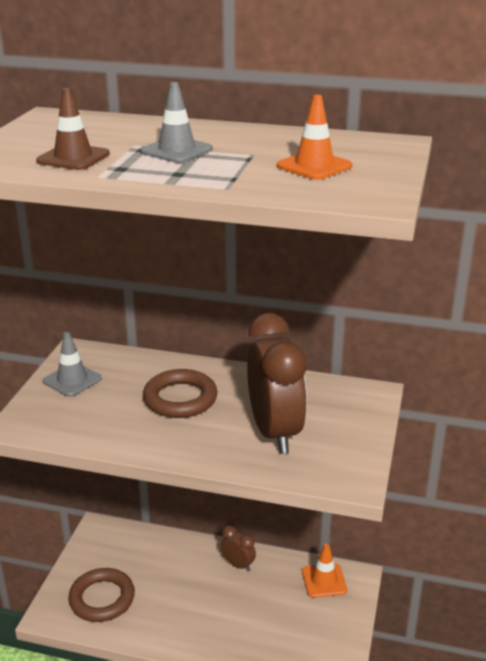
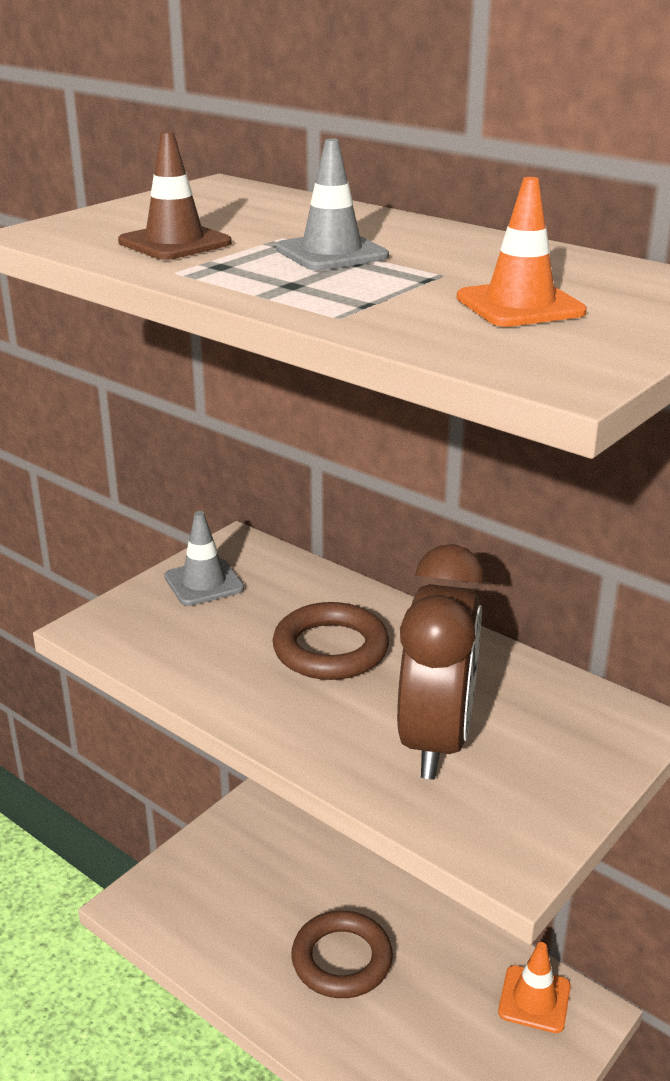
camera: 25 degrees right, 0 degrees up
(102, 598) = (205, 907): brown ring -> brown ring (342, 960)
(238, 565) = (416, 926): brown clock -> none

